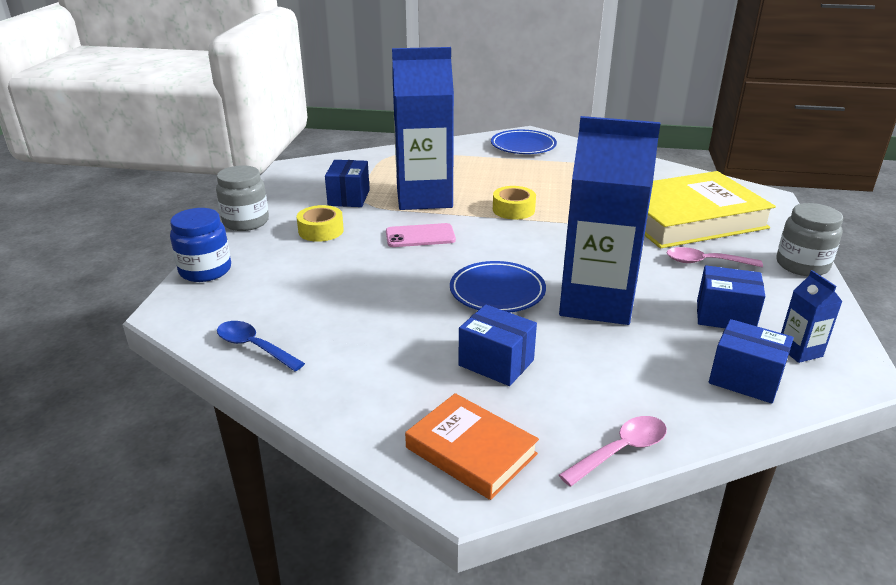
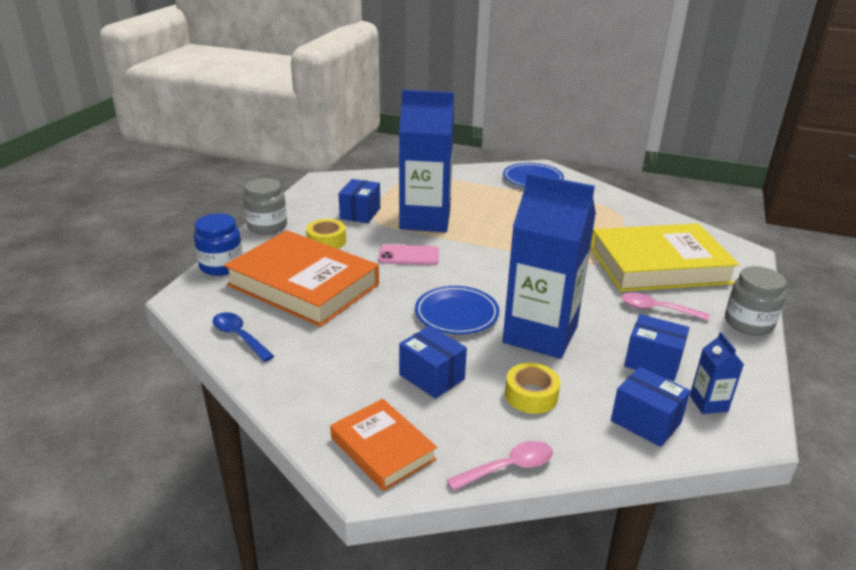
camera: 10 degrees right, 0 degrees up
(311, 281) = (303, 285): none -> orange book
(513, 209) = (500, 240): yellow tape -> yellow tape (531, 395)

